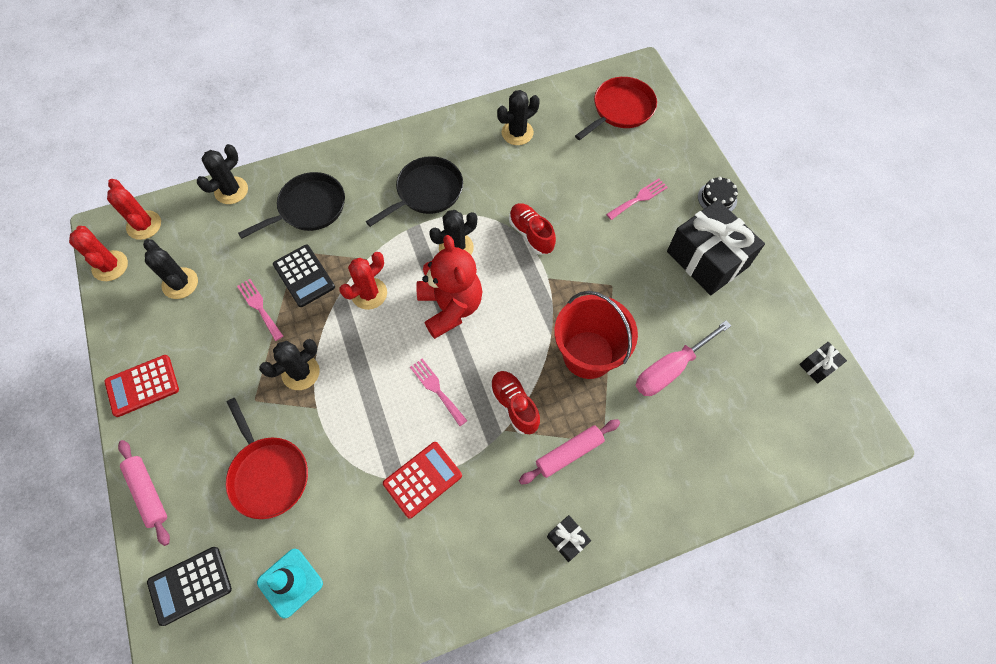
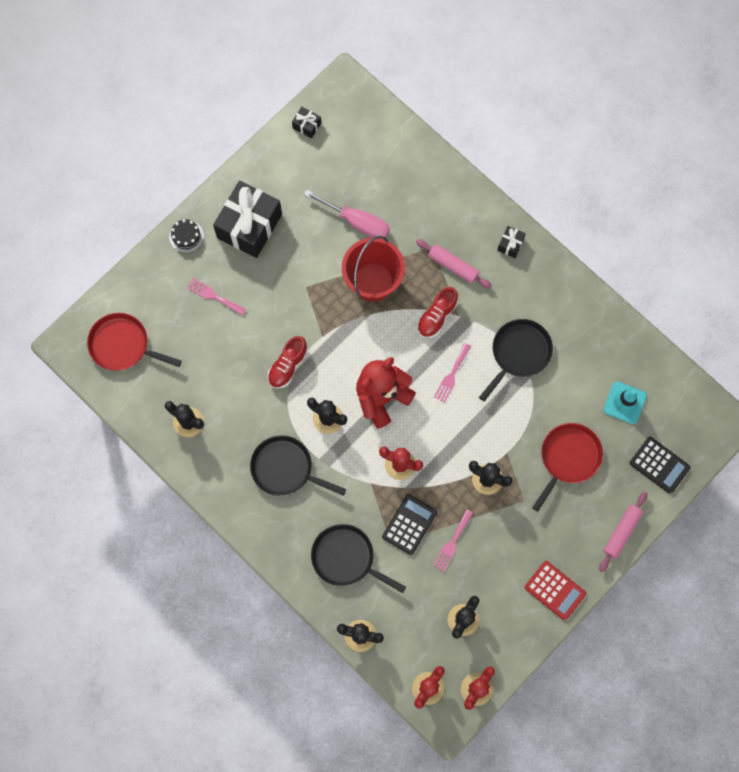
camera: 115 degrees left, 10 degrees up
(422, 479) = (519, 353): red calculator -> black pan

